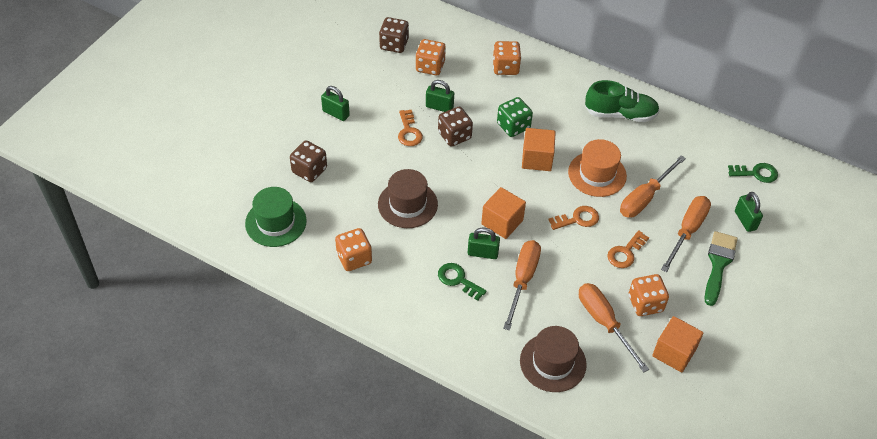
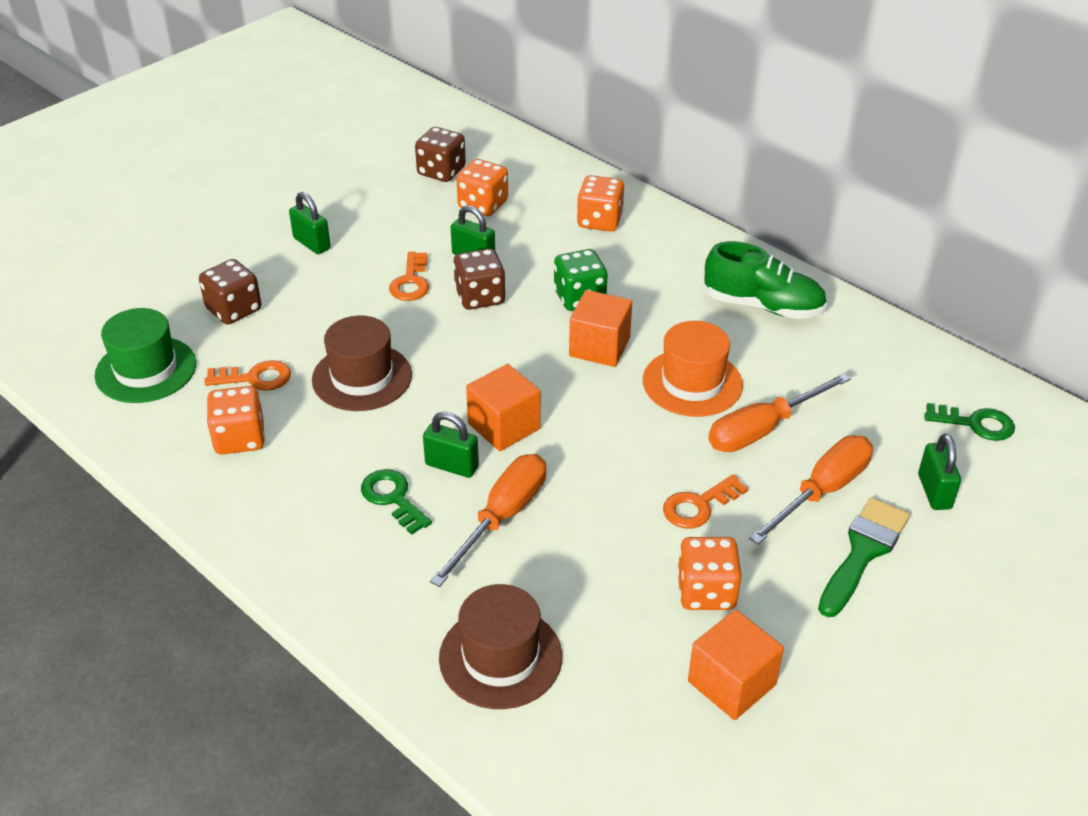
camera: 15 degrees right, 10 degrees down
(577, 219) = (634, 442): orange key -> orange key (255, 378)
(604, 322) = (619, 609): orange screwdriver -> none

